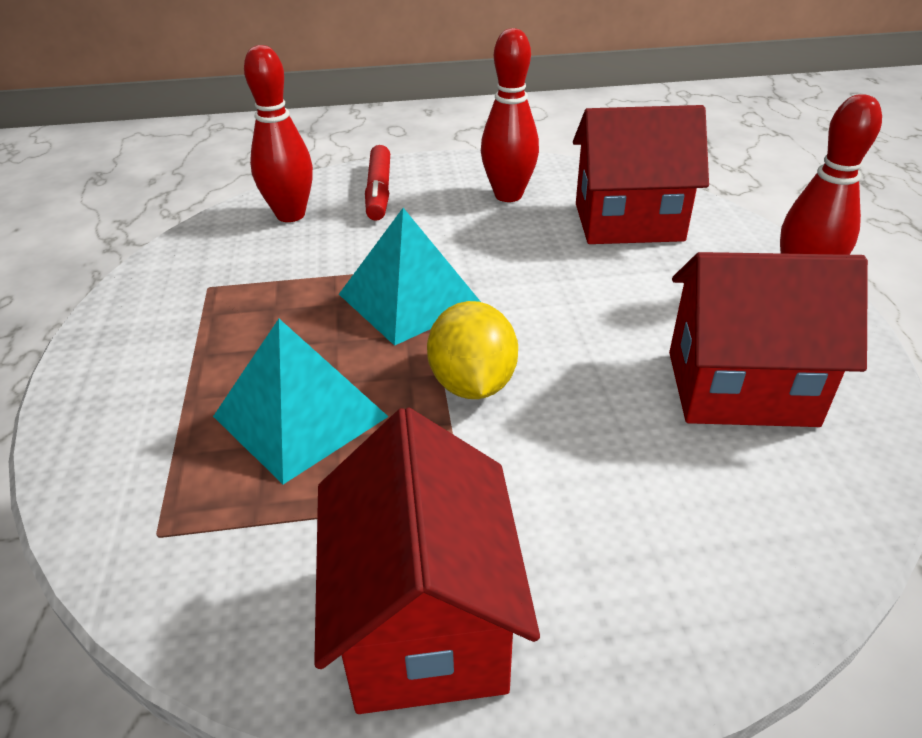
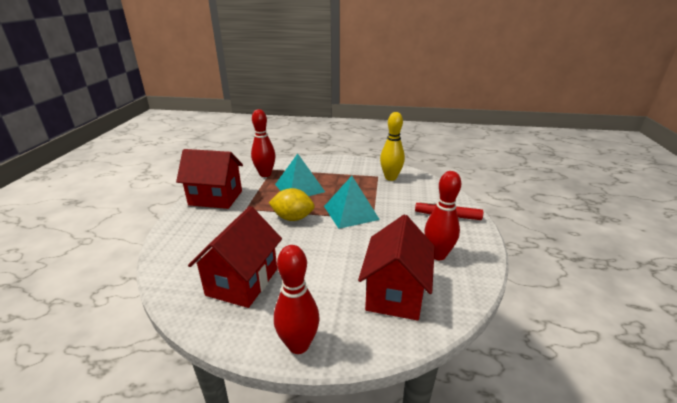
camera: 105 degrees right, 10 degrees down
(216, 267) = (390, 178): none -> yellow bowling pin
(290, 215) = (428, 193): red bowling pin -> red bowling pin (265, 174)

